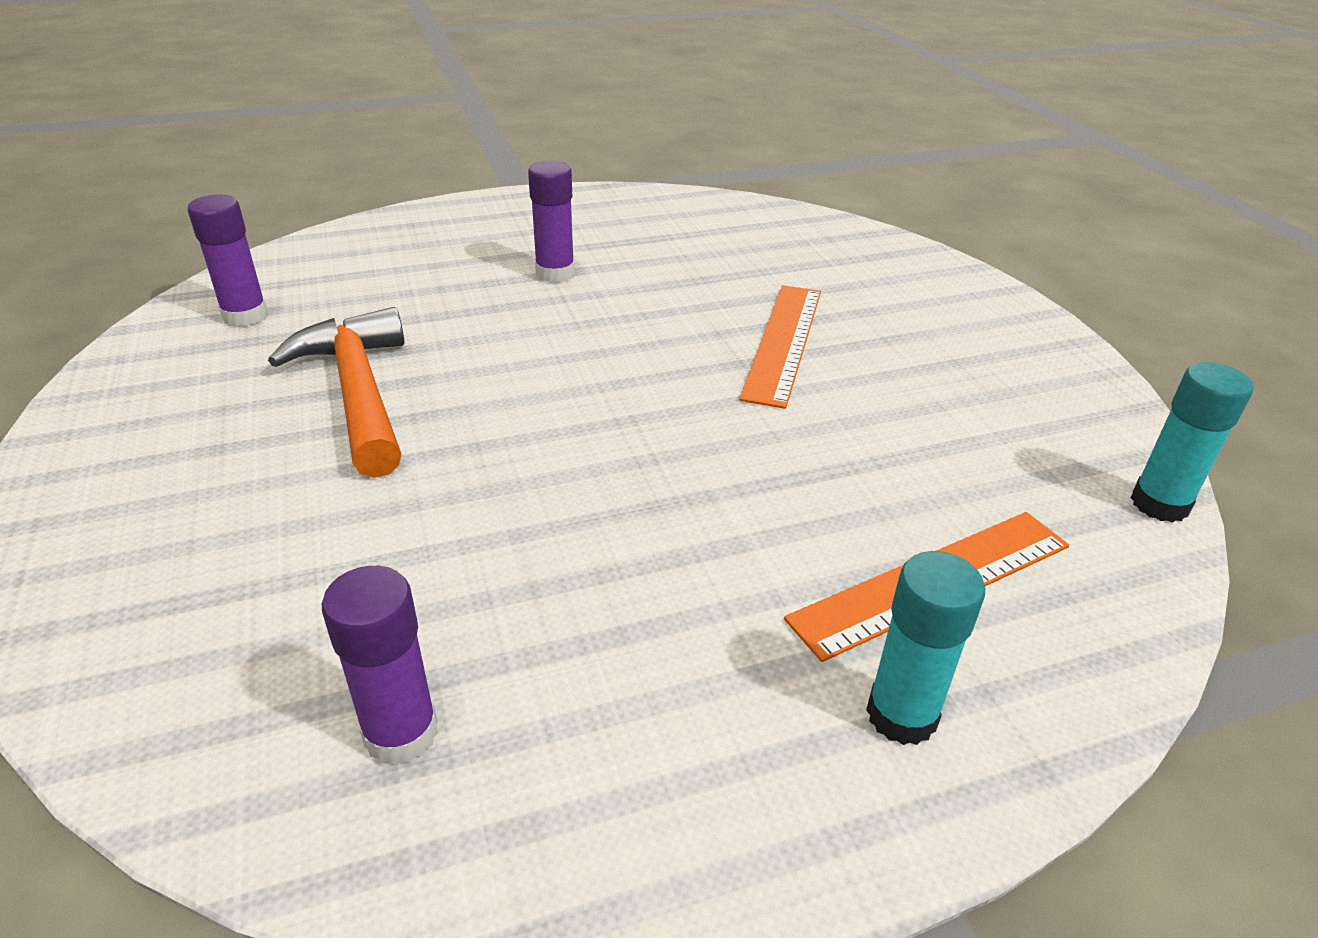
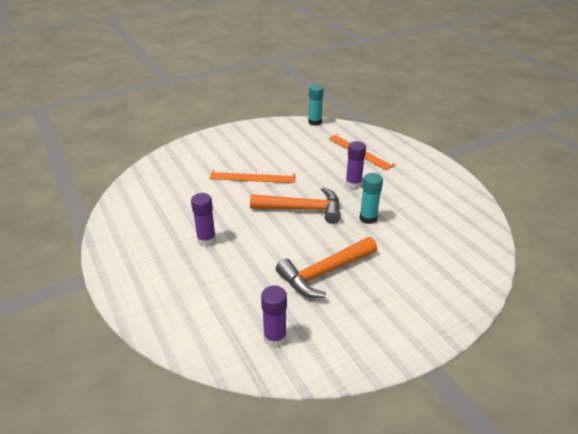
camera: 100 degrees left, 0 degrees up
(401, 733) = (456, 219): purple glue stick -> purple glue stick (353, 184)
(609, 398) = (303, 209): none -> orange hammer
(901, 715) = (403, 155): turquoise glue stick -> turquoise glue stick (368, 218)

